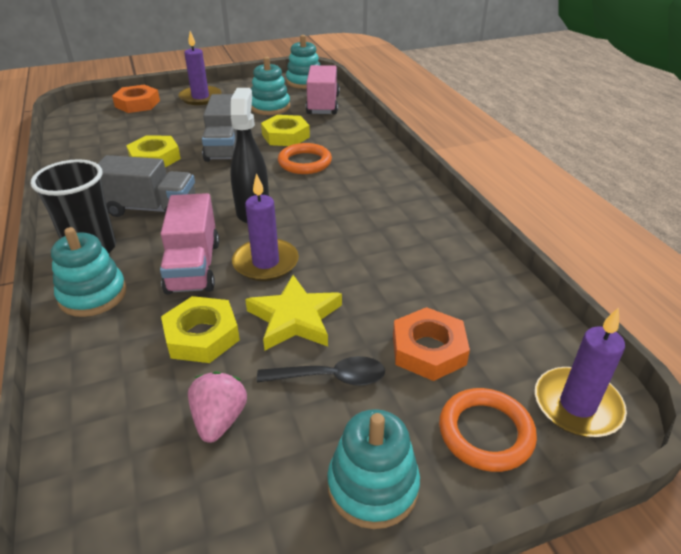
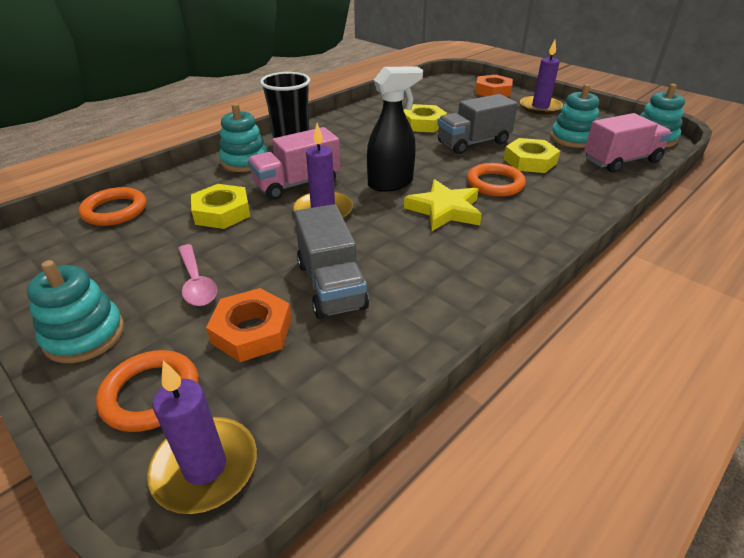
camera: 65 degrees right, 0 degrees up
(99, 442) = (115, 210): none -> orange ring
(151, 209) = (355, 145): grey truck -> grey truck (331, 285)
(219, 420) = (140, 246): pink strawberry -> none
(295, 318) = (260, 245): yellow star -> yellow star (444, 210)
(330, 377) = (196, 283): black spoon -> pink spoon

